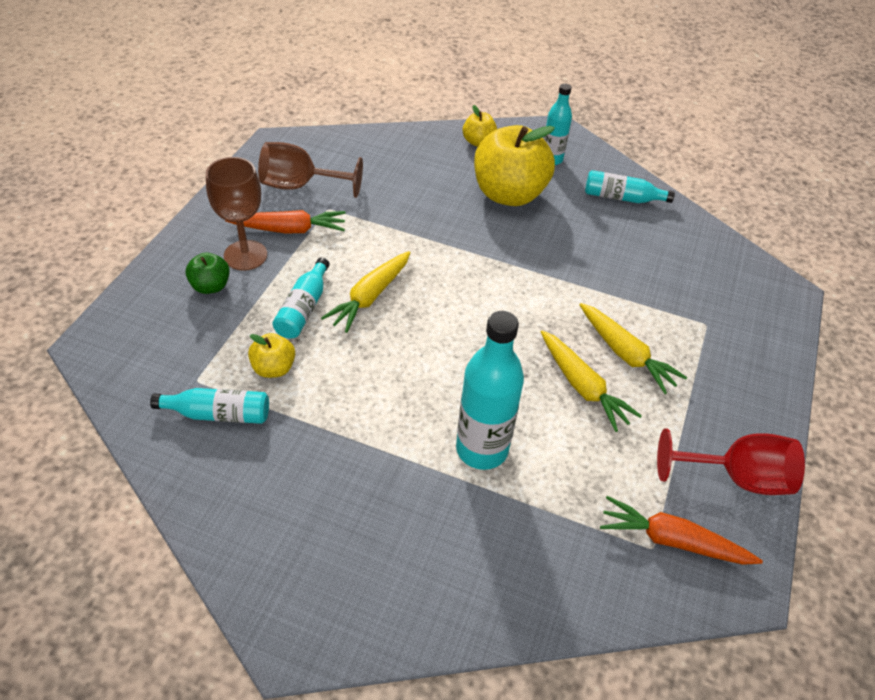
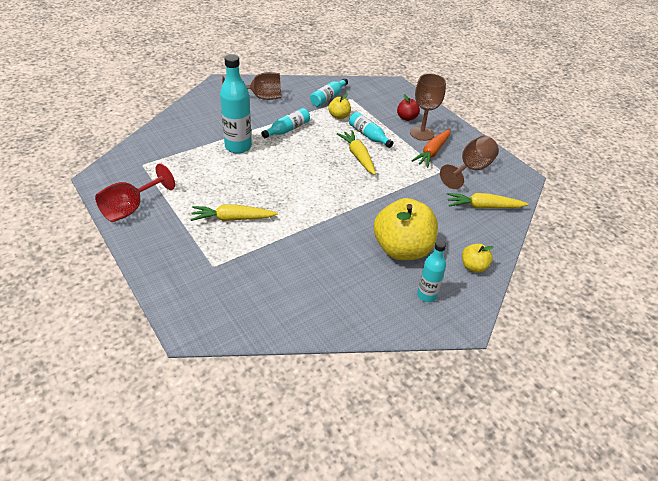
camera: 125 degrees right, 5 degrees down
(211, 286) = (406, 118): green apple -> red apple
(301, 521) = (260, 98): none -> brown goblet
(582, 386) = (232, 192): yellow carrot -> yellow carrot (483, 207)
(622, 198) = (354, 307): turquoise bottle -> turquoise bottle (287, 129)
(672, 540) = (137, 171): orange carrot -> none

